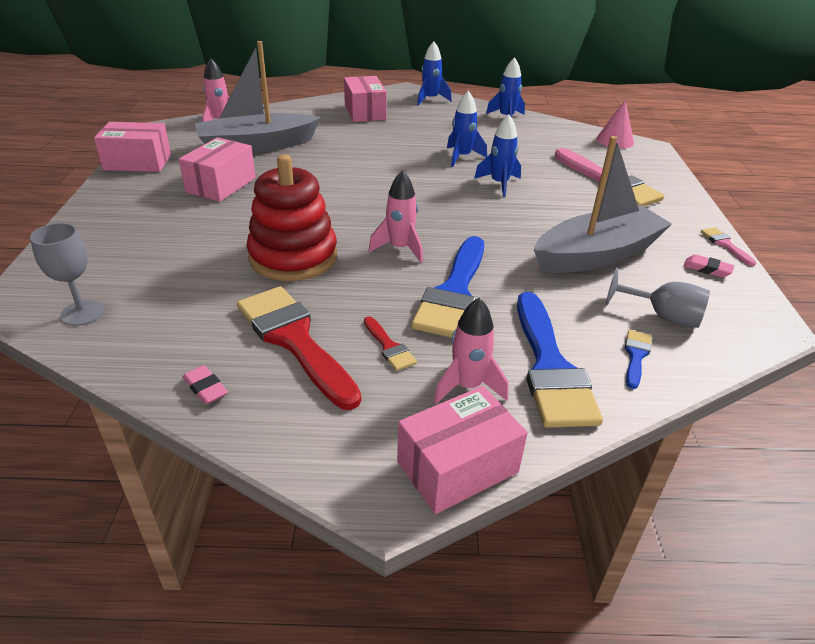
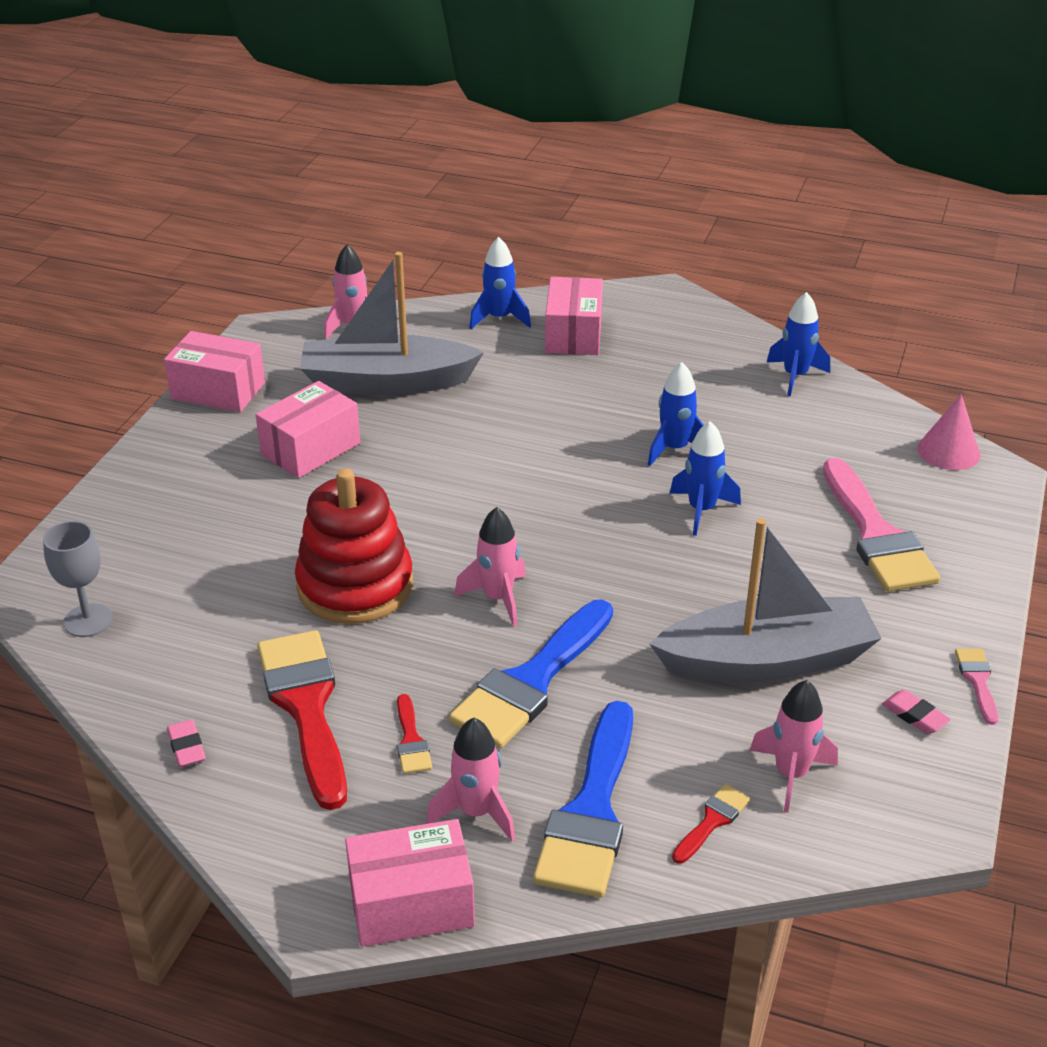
camera: 20 degrees right, 0 degrees up
(430, 99) = (692, 319): blue rocket -> blue rocket (499, 318)
(636, 355) = (712, 821): blue brush -> red brush
(662, 316) = (791, 774): grey goblet -> pink rocket

